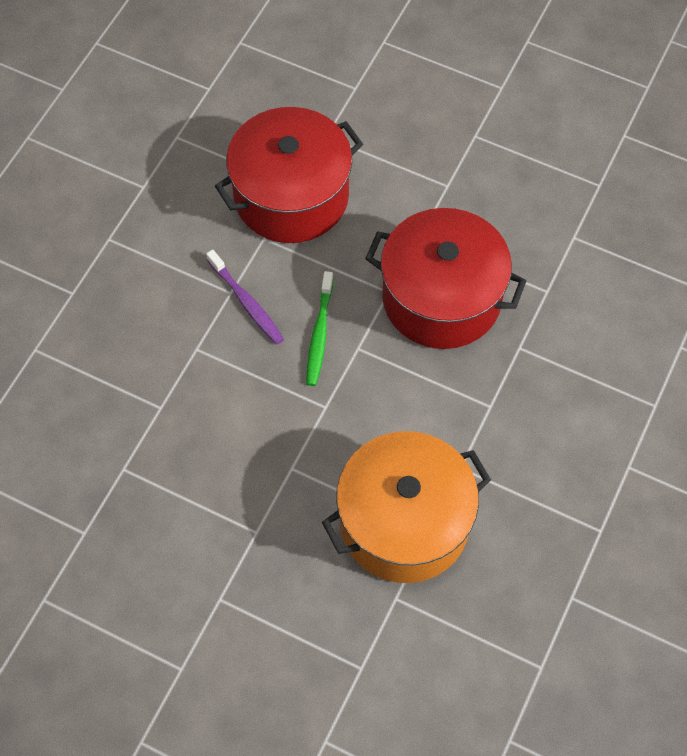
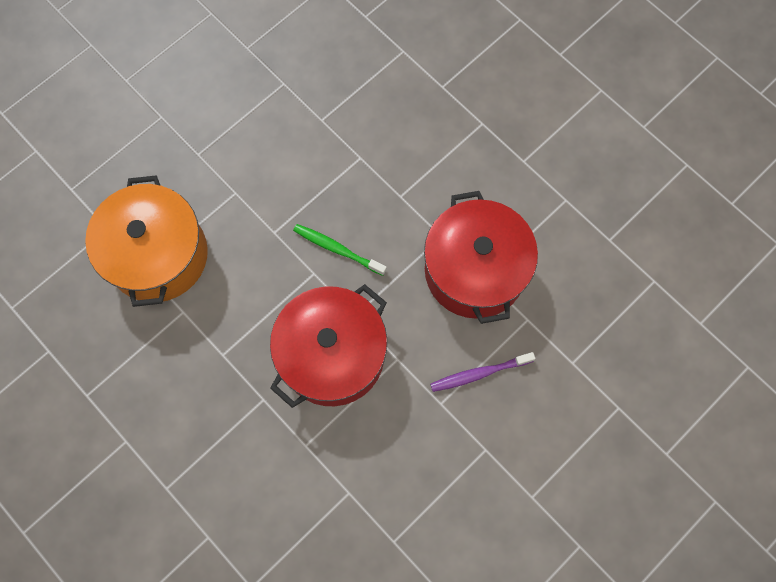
camera: 110 degrees right, 10 degrees up
(246, 302) = (387, 205): purple toothbrush -> purple toothbrush (479, 373)

